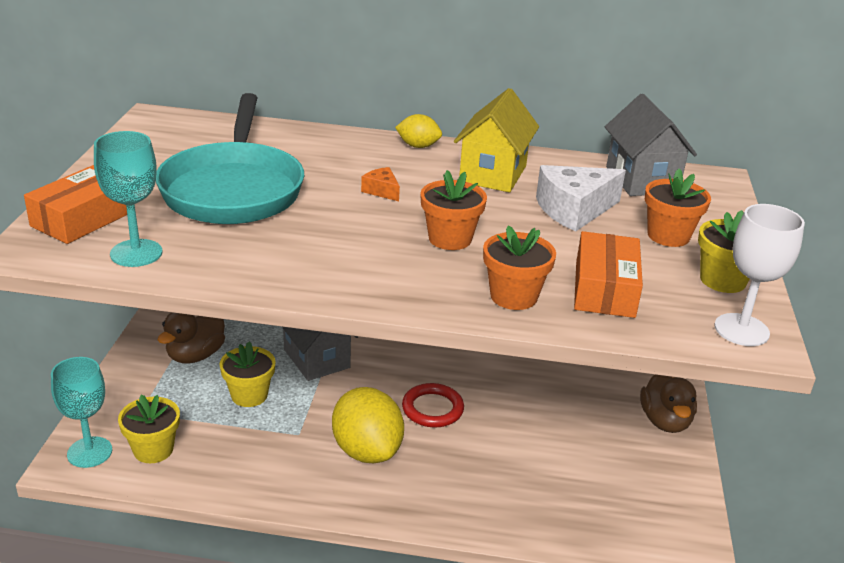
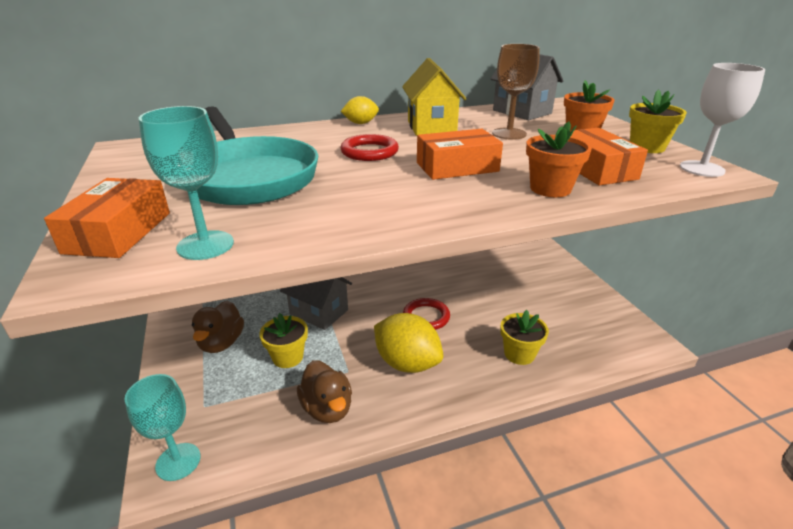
camera: 25 degrees left, 0 degrees up
(153, 449) = (237, 433): yellow flower pot -> yellow flower pot (519, 354)
(381, 191) = (369, 152): orange cheese -> red ring
(450, 239) = (457, 167): orange flower pot -> orange box
(574, 210) = (509, 134): white cheese -> brown goblet
(665, 421) = (563, 273): brown duck -> brown duck (327, 408)

